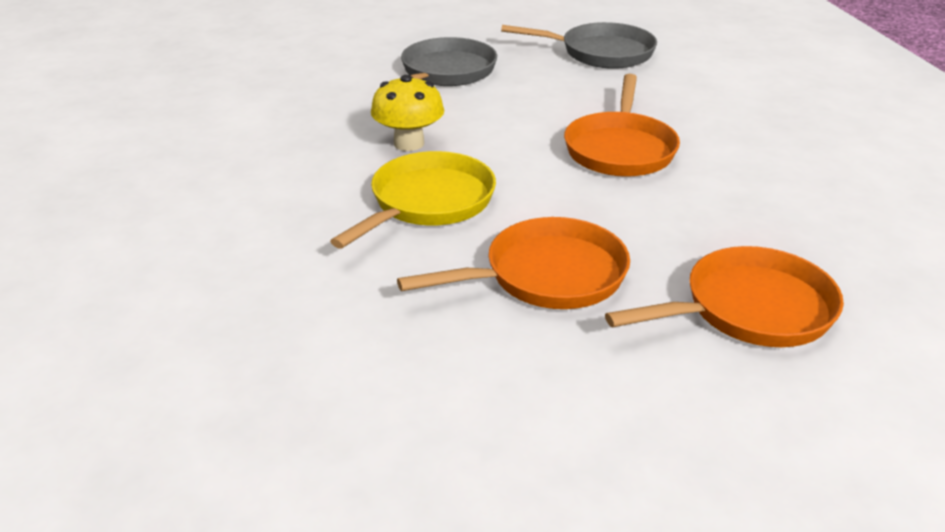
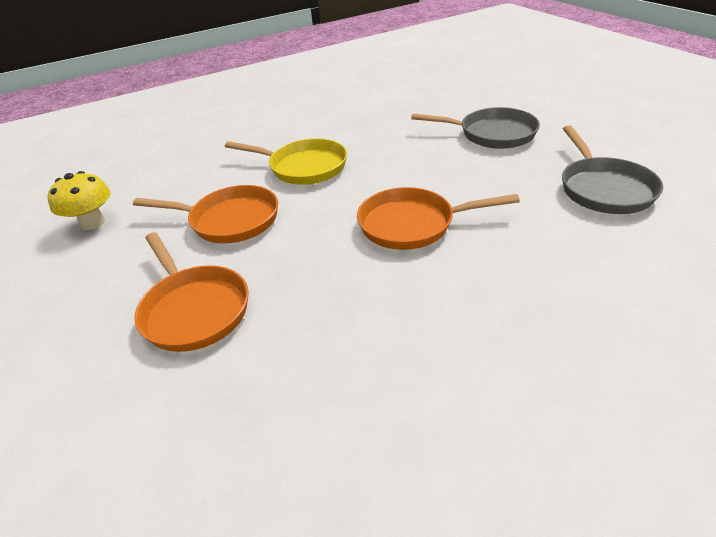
camera: 80 degrees right, 5 degrees up
(409, 143) = (375, 146): yellow mushroom -> yellow mushroom (93, 223)
(547, 276) = (229, 220): orange pan -> orange pan turned 45 degrees counterclockwise

